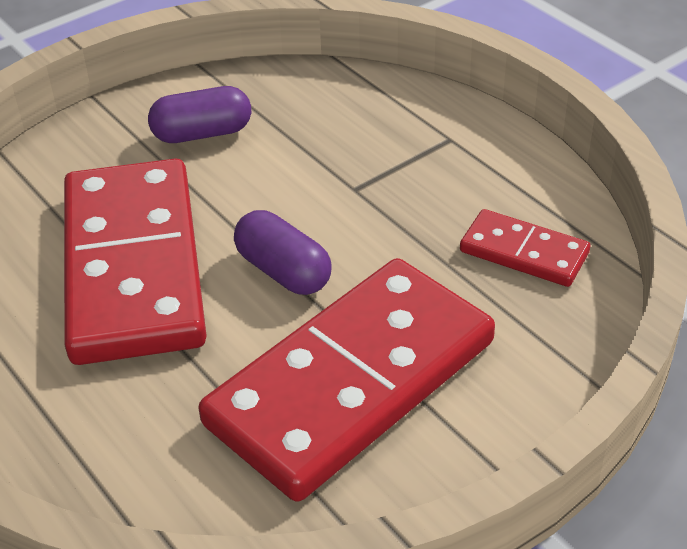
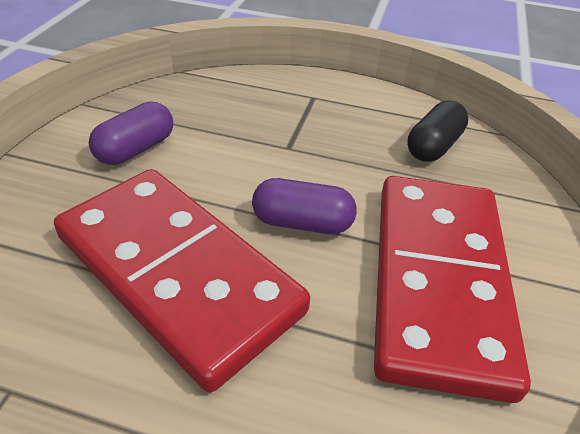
camera: 40 degrees left, 0 degrees up
(524, 252) = (433, 146): red domino -> black capsule

